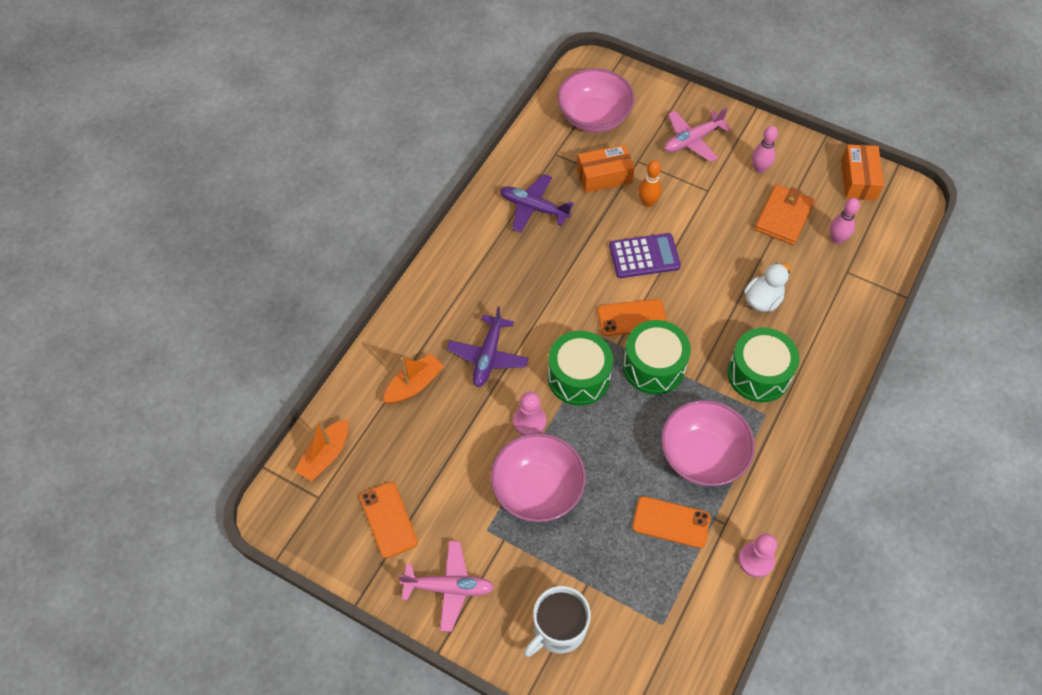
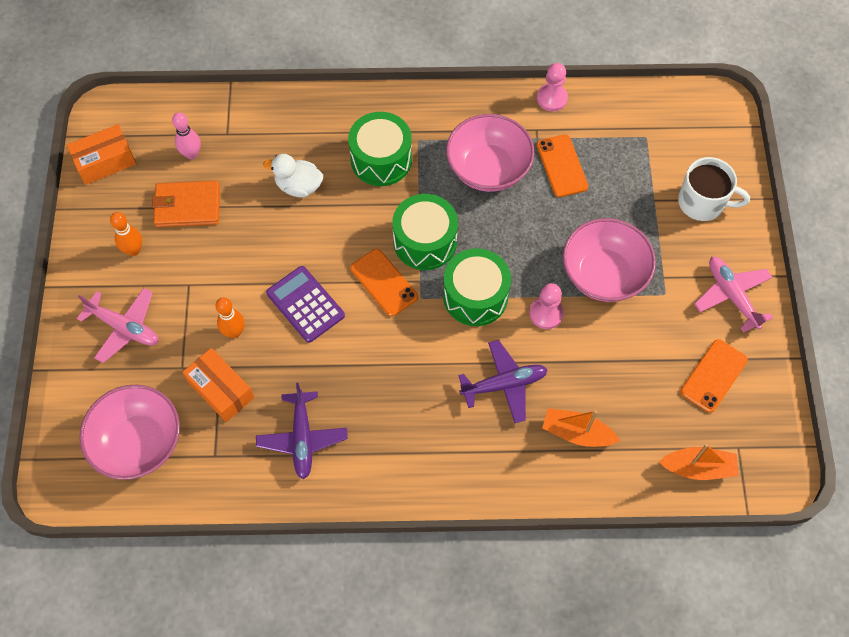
camera: 120 degrees left, 5 degrees up
(759, 168) = (134, 250): pink bowling pin -> orange bowling pin

